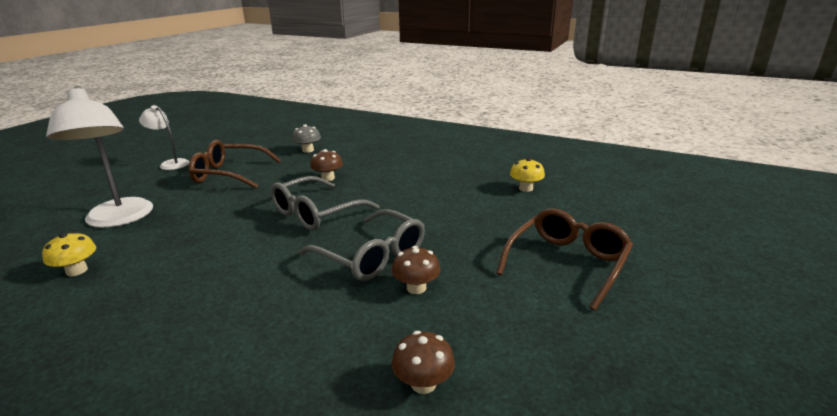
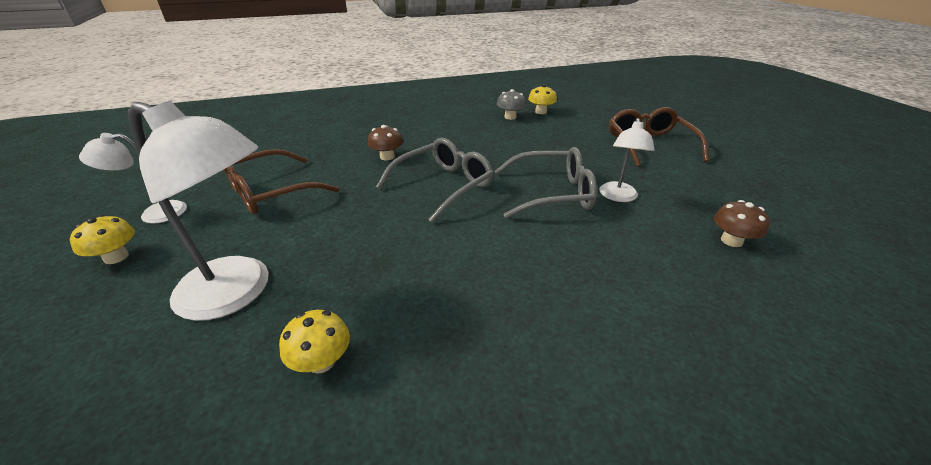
camera: 45 degrees left, 10 degrees up
(123, 178) = (116, 257): none -> yellow mushroom
(308, 150) = (308, 142): grey mushroom -> grey mushroom (510, 117)
(316, 213) = (443, 186): grey glasses -> grey glasses turned 135 degrees counterclockwise
(416, 288) = (618, 197): brown mushroom -> white lamp

